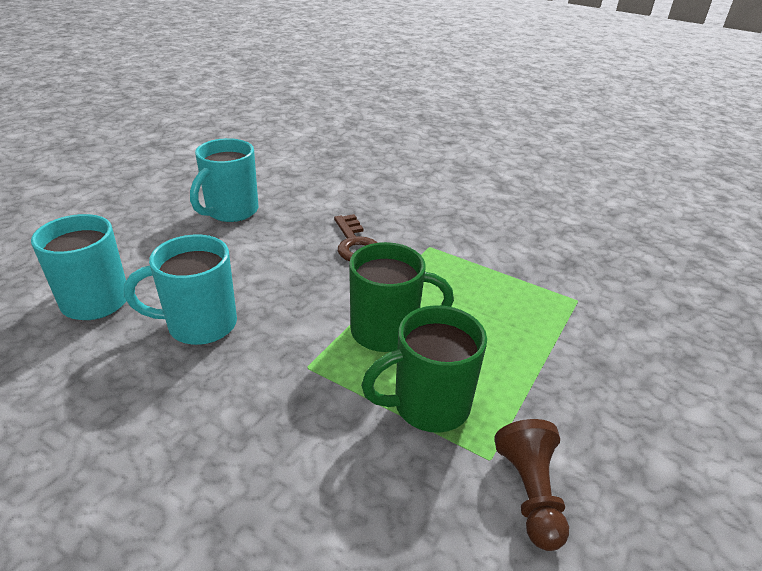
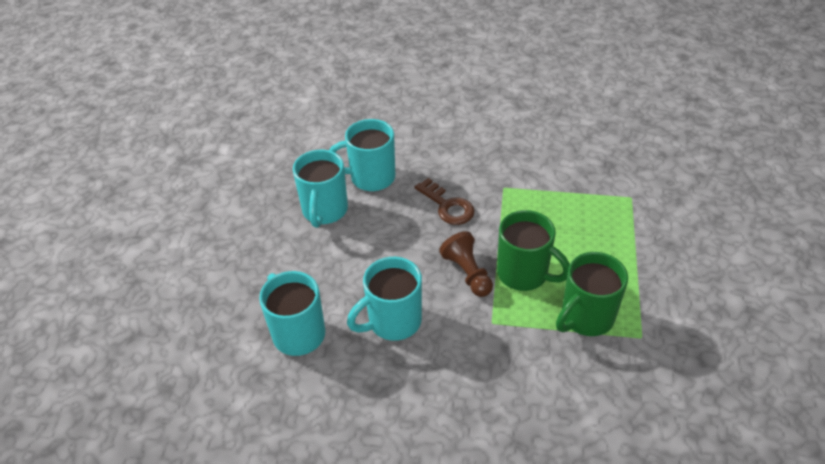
camera: 20 degrees left, 10 degrees up
(300, 200) = (370, 178): none -> turquoise mug
(387, 332) = (524, 274): green mug -> green mug turned 60 degrees clockwise
(530, 493) = (674, 348): brown pawn -> brown pawn (467, 273)

